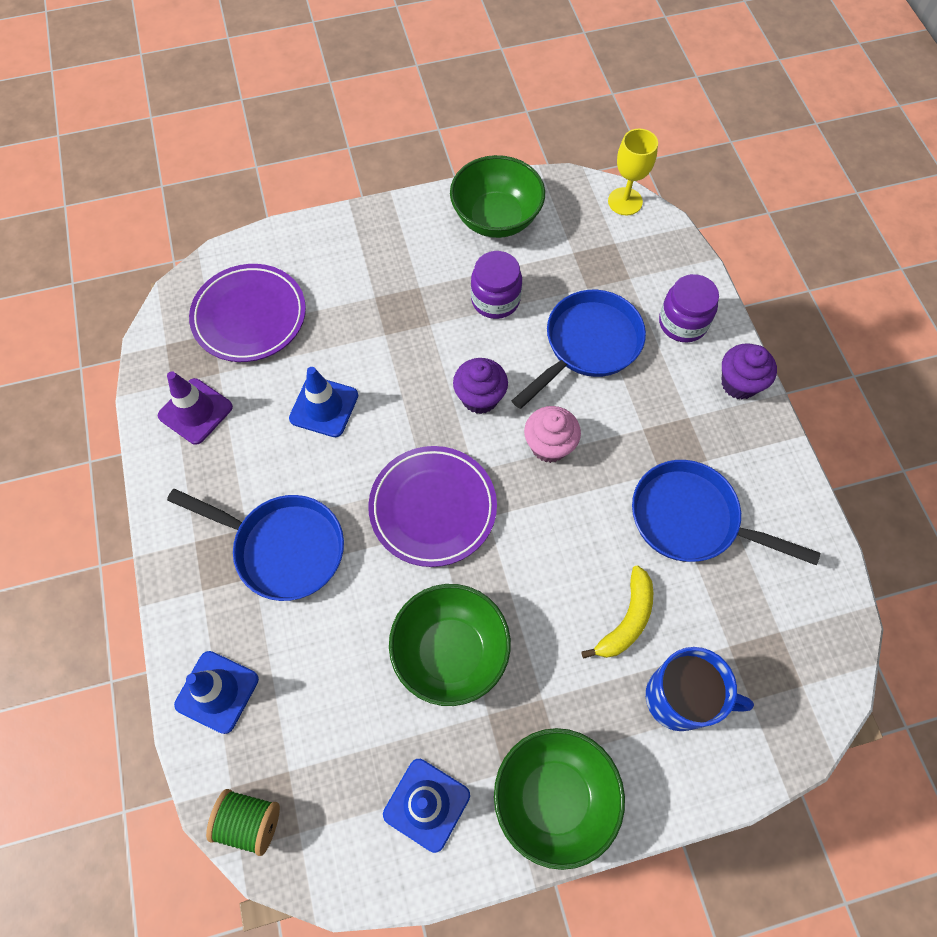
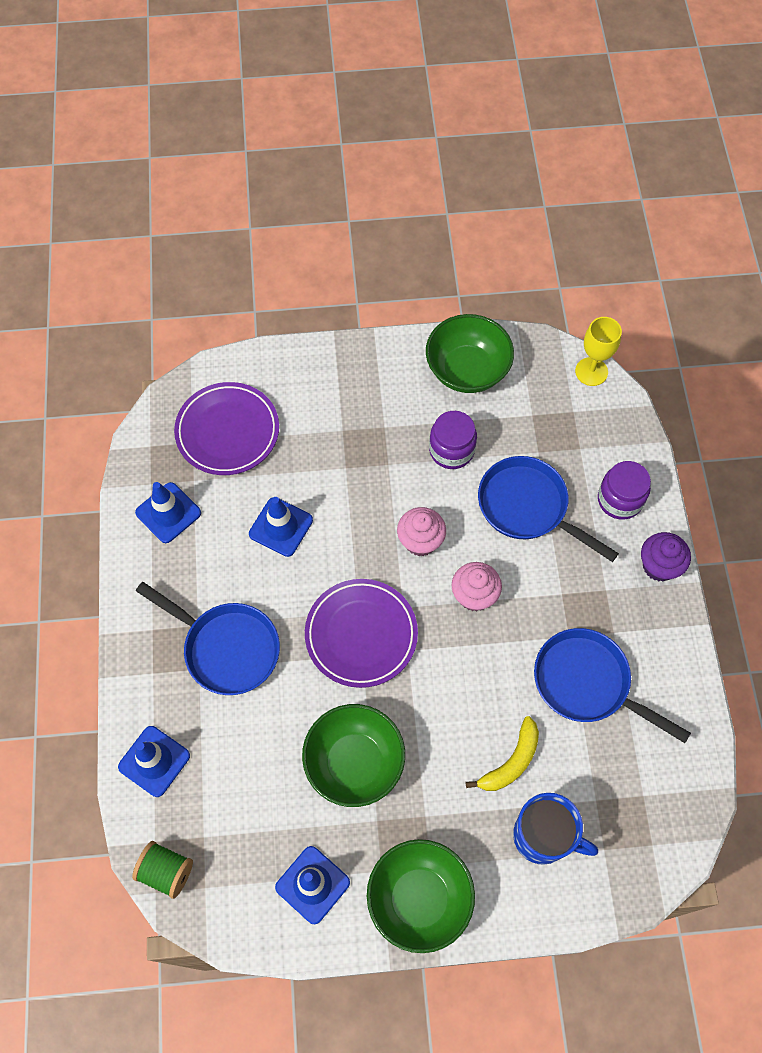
camera: 10 degrees right, 0 degrees up
(195, 411) = (168, 513): purple traffic cone -> blue traffic cone
(480, 398) = (420, 541): purple cupcake -> pink cupcake
(588, 345) = (528, 507): blue pan -> blue pan turned 105 degrees counterclockwise

